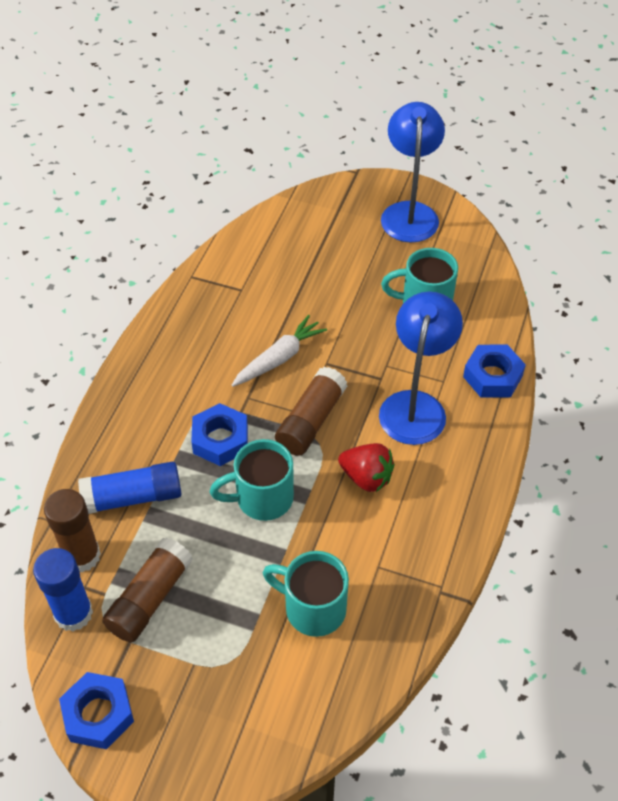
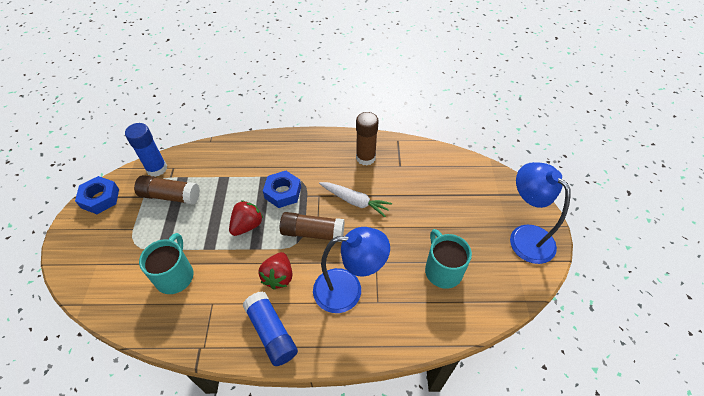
camera: 70 degrees right, 0 degrees up
(82, 556) = (191, 160): brown glue stick -> brown glue stick (365, 158)
(133, 497) = (232, 167): blue glue stick -> blue glue stick (271, 332)
(262, 498) = (247, 225): turquoise mug -> red strawberry
(409, 213) = (525, 236): blue lamp -> blue lamp turned 105 degrees counterclockwise
(492, 376) = (396, 335): blue nut -> none

